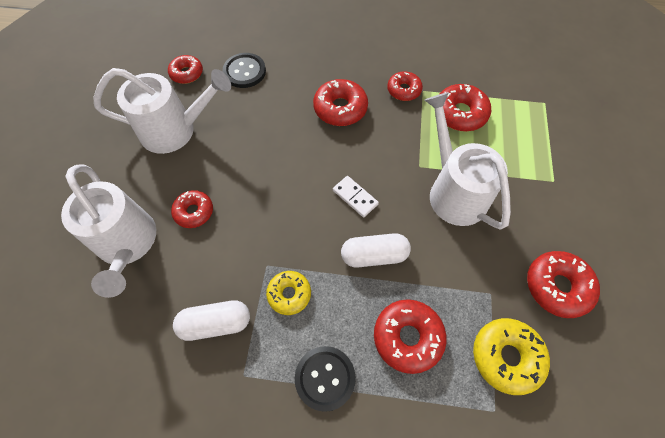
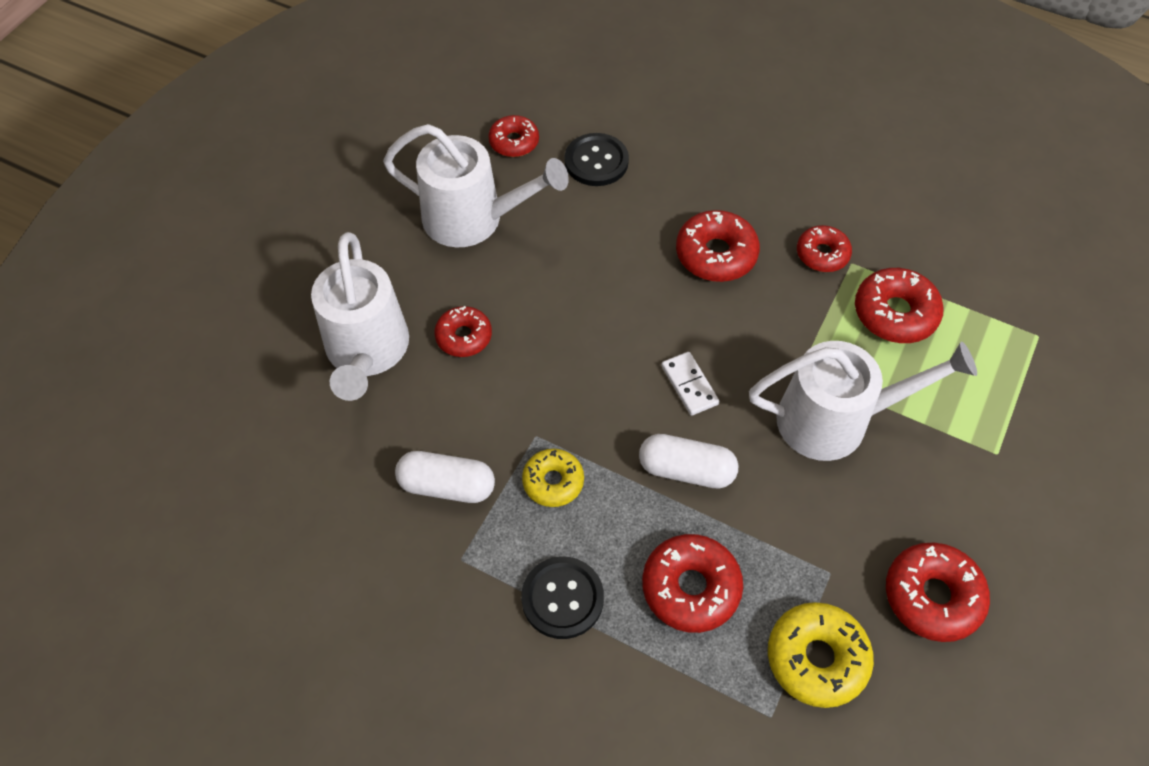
camera: 20 degrees right, 5 degrees down
(453, 190) = (836, 420): white watering can -> white watering can turned 90 degrees clockwise

